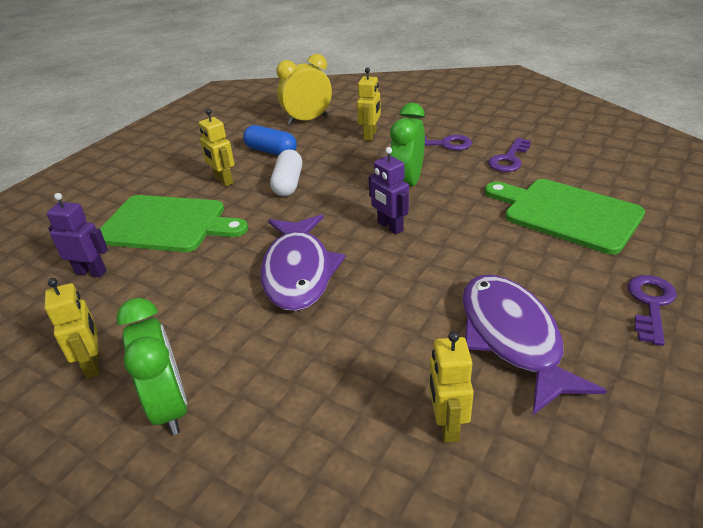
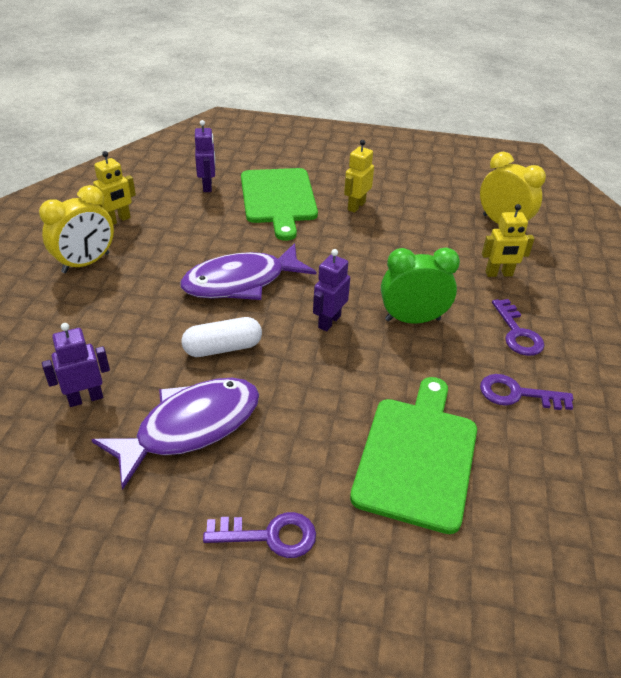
camera: 65 degrees right, 5 degrees up
(170, 406) = (86, 263): green clock -> yellow clock
(271, 151) = (423, 218): blue capsule -> none
(288, 183) = (371, 243): white capsule -> white capsule (223, 348)
(447, 424) = (85, 398): yellow robot -> purple robot

